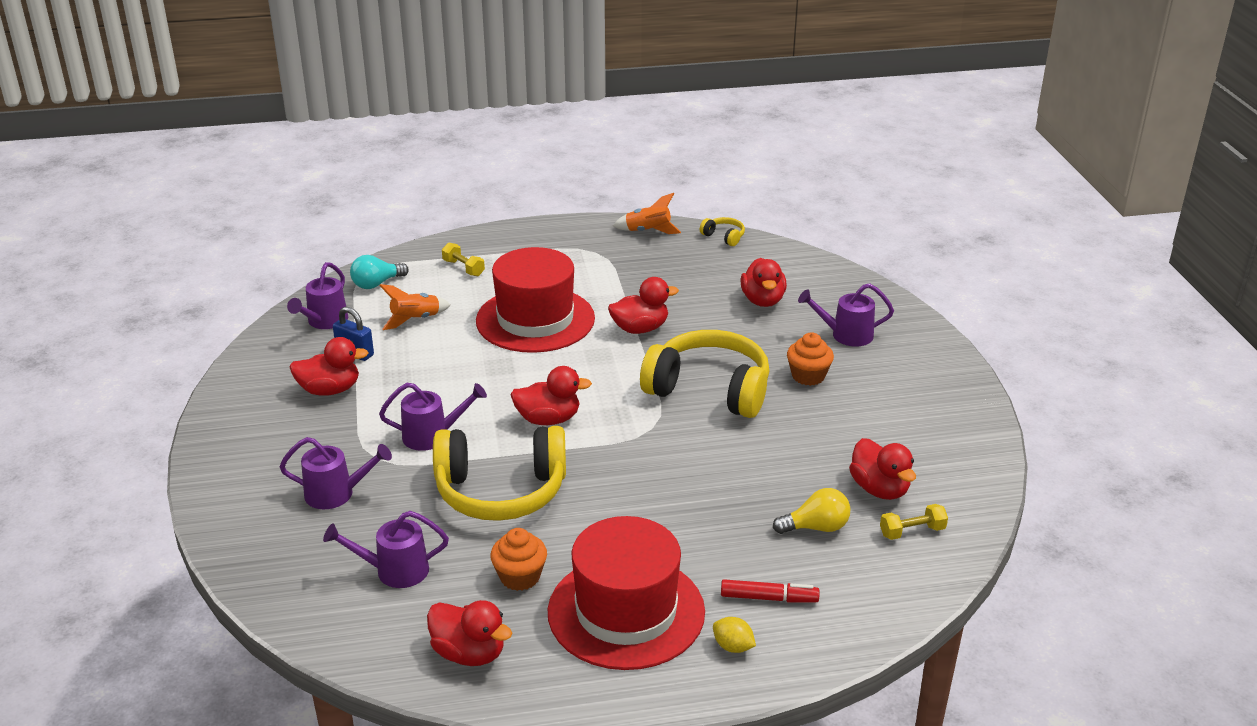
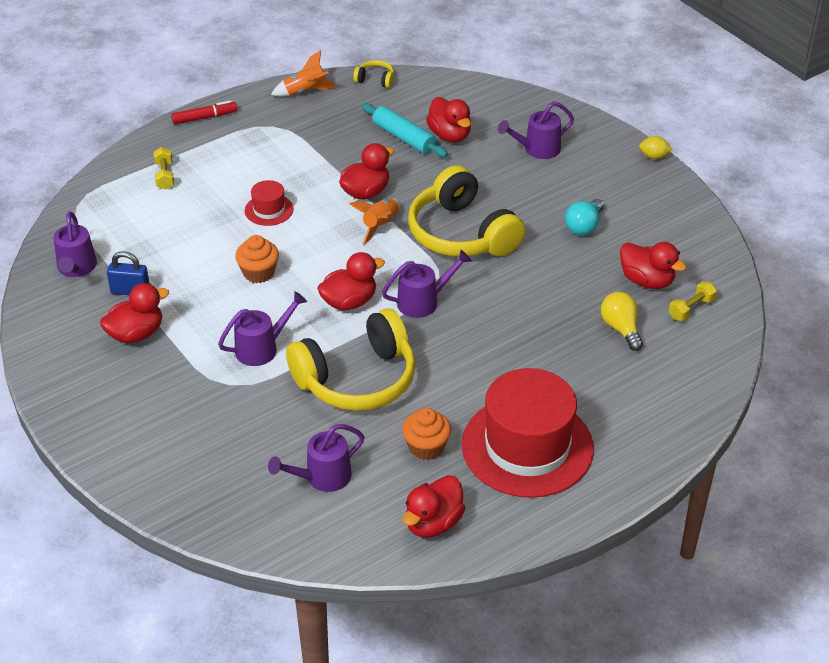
camera: 25 degrees left, 10 degrees up
(337, 494) = (220, 427): purple watering can -> purple watering can (424, 301)
(376, 284) = (95, 215): turquoise light bulb -> turquoise light bulb (584, 226)
(415, 320) = (160, 241): orange rocket -> orange rocket (380, 226)
(463, 268) = (165, 176): yellow dumbbell -> yellow dumbbell turned 60 degrees clockwise
(469, 653) = (433, 523): red duck -> red duck turned 120 degrees clockwise
(535, 320) = (269, 210): red hat -> red hat, size x0.44
(709, 390) = (462, 233): yellow headphones -> yellow headphones turned 120 degrees counterclockwise
(714, 291) = (404, 138): none -> turquoise rolling pin
(733, 647) = (623, 446): yellow lemon -> yellow lemon (654, 156)
(768, 598) = (623, 398): red marker -> red marker (204, 117)
(808, 376) = (531, 197): orange cupcake -> orange cupcake (258, 273)
(816, 527) = (621, 328): yellow light bulb -> yellow light bulb turned 75 degrees counterclockwise

